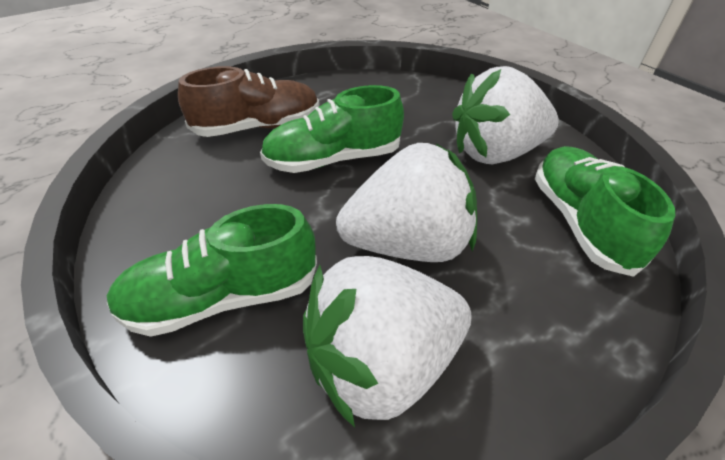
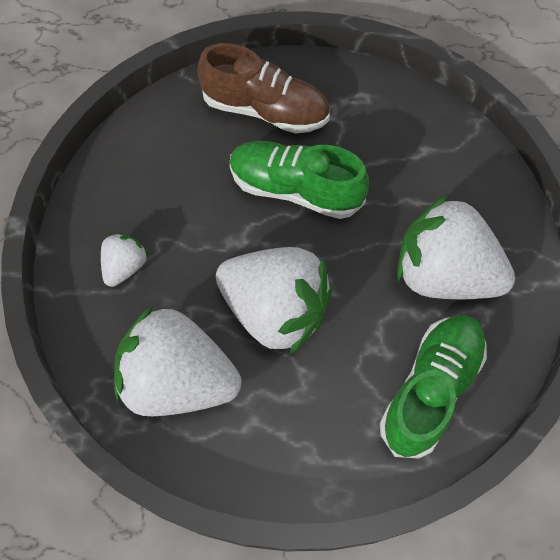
camera: 40 degrees right, 20 degrees up
(223, 297) = (125, 267): green shoe -> white strawberry

